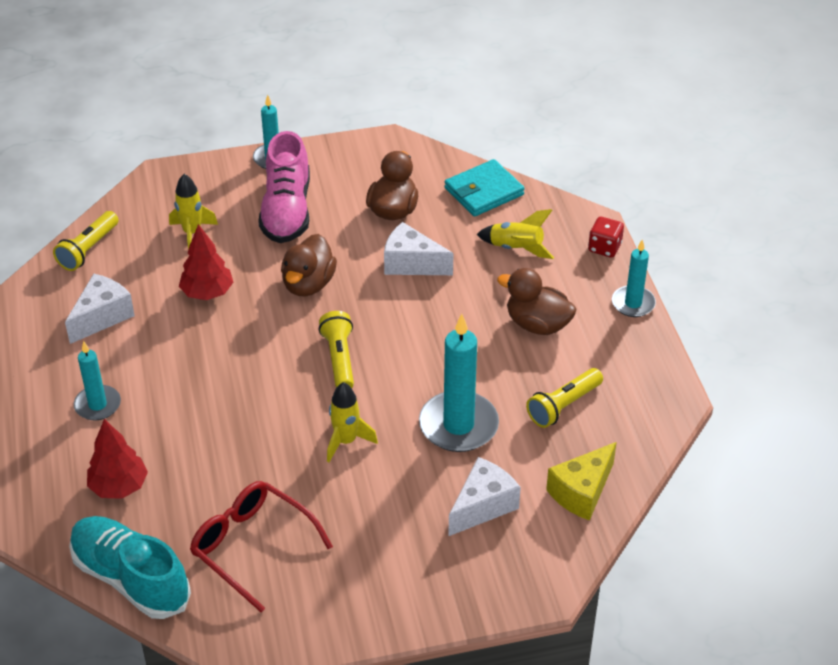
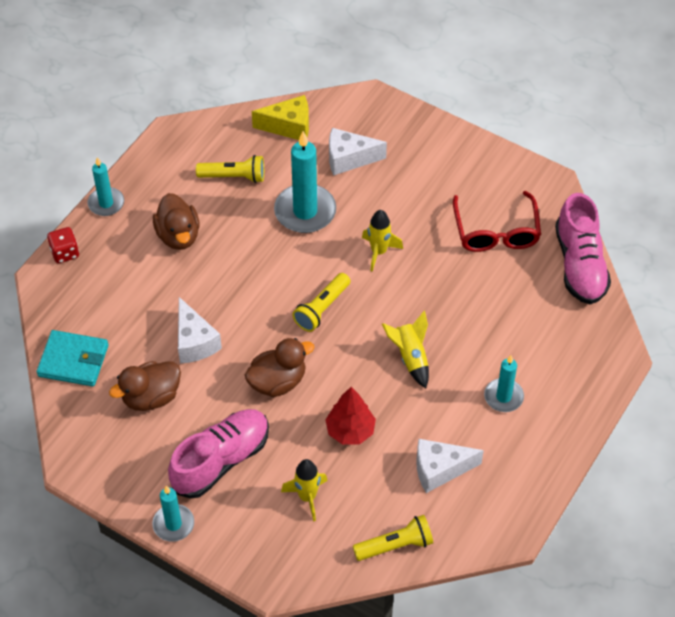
camera: 135 degrees left, 10 degrees up
(119, 487) = (539, 327): red tree -> none
(131, 578) = (580, 264): turquoise shoe -> pink shoe
(516, 249) = (117, 297): yellow rocket -> yellow rocket (410, 357)

